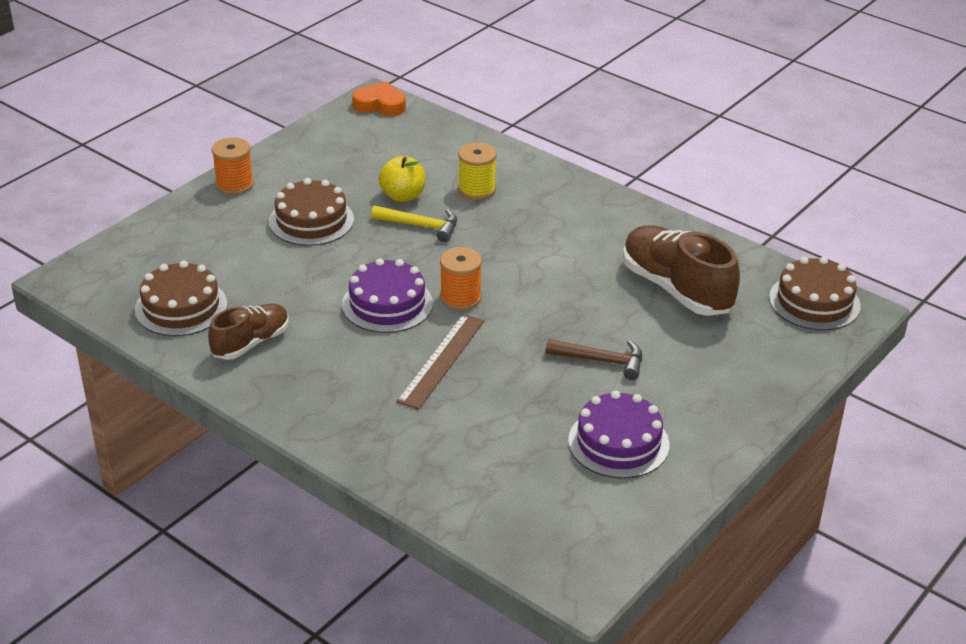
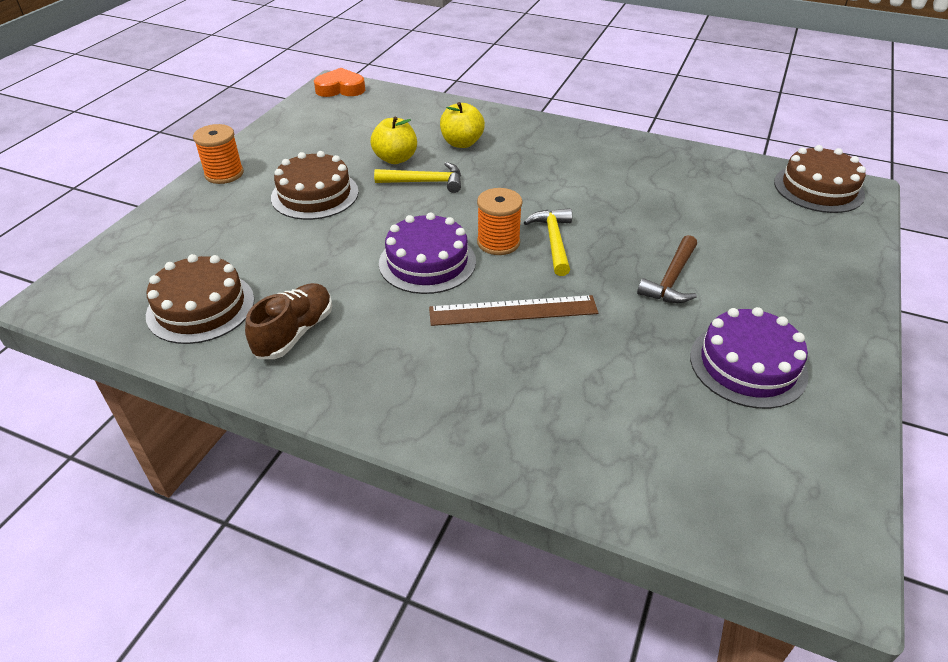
camera: 15 degrees left, 5 degrees up
(442, 360) = (513, 311): brown ruler -> brown ruler turned 75 degrees clockwise
(476, 190) = (462, 143): yellow spool -> yellow apple
(512, 306) = (553, 241): none -> yellow hammer
(601, 360) = (671, 279): brown hammer -> brown hammer turned 120 degrees clockwise
(676, 289) = (693, 198): brown shoe -> none

